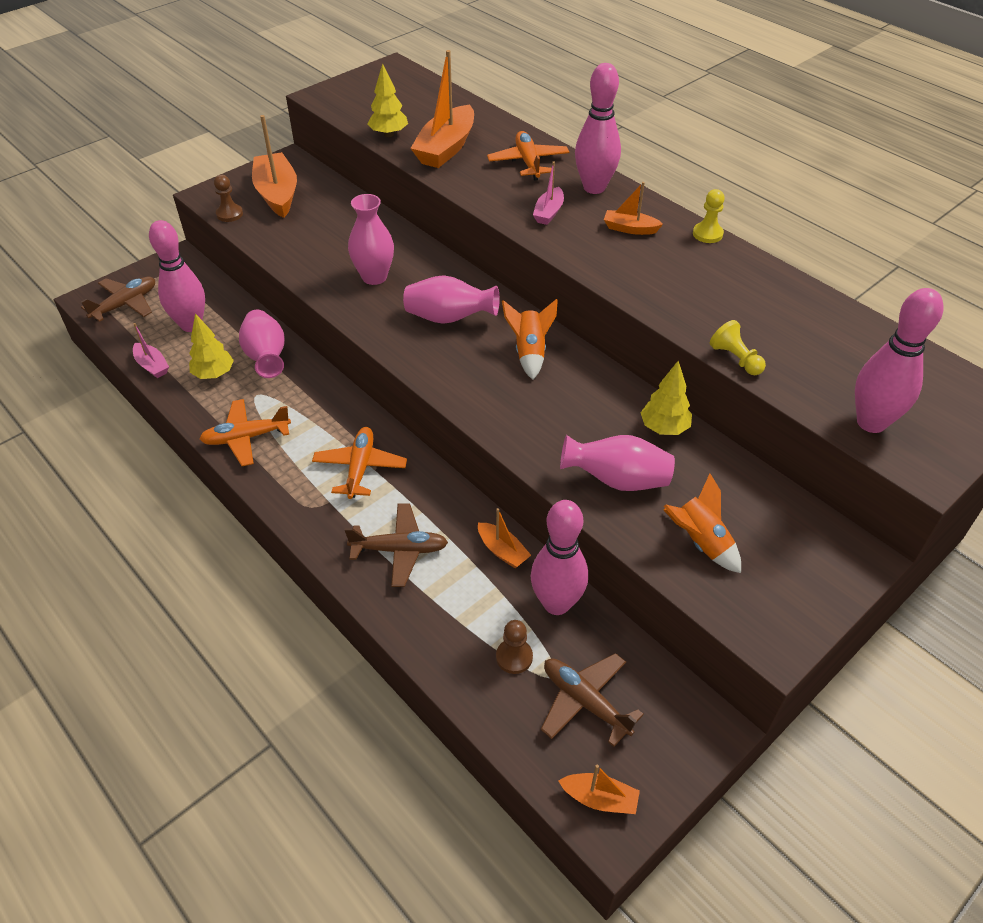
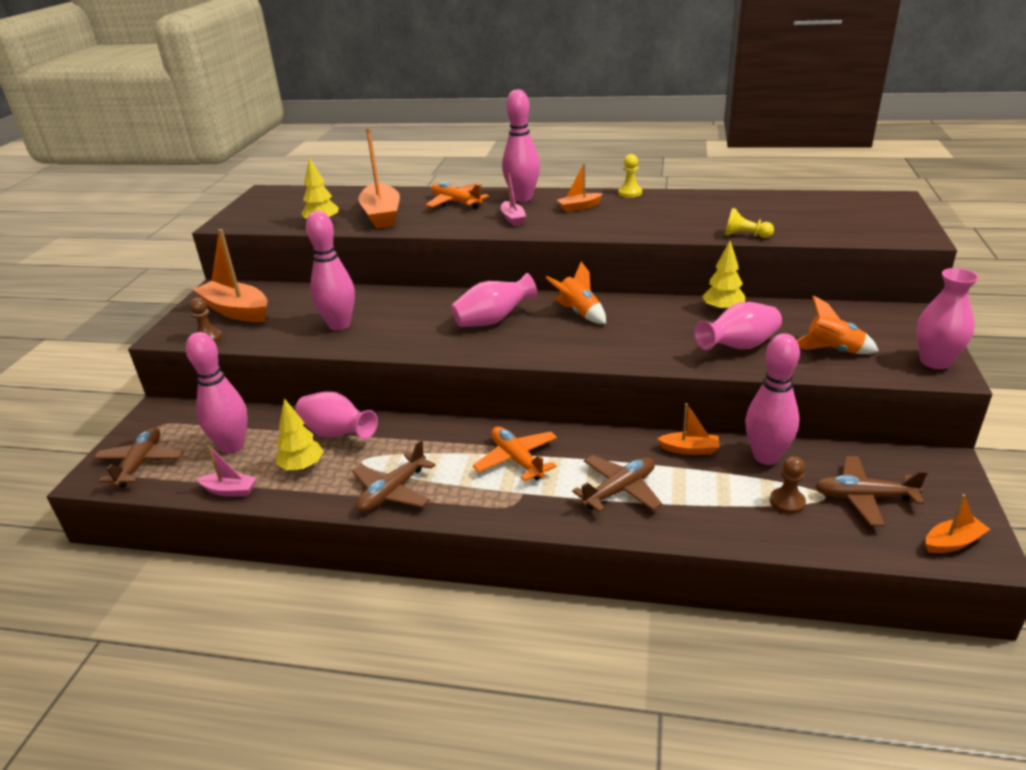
camera: 35 degrees left, 15 degrees down
(246, 437) = (392, 491): orange plane -> brown plane
(374, 277) = (398, 323): pink vase -> pink vase (935, 362)
(871, 422) = (859, 230): pink bowling pin -> pink bowling pin (339, 325)

